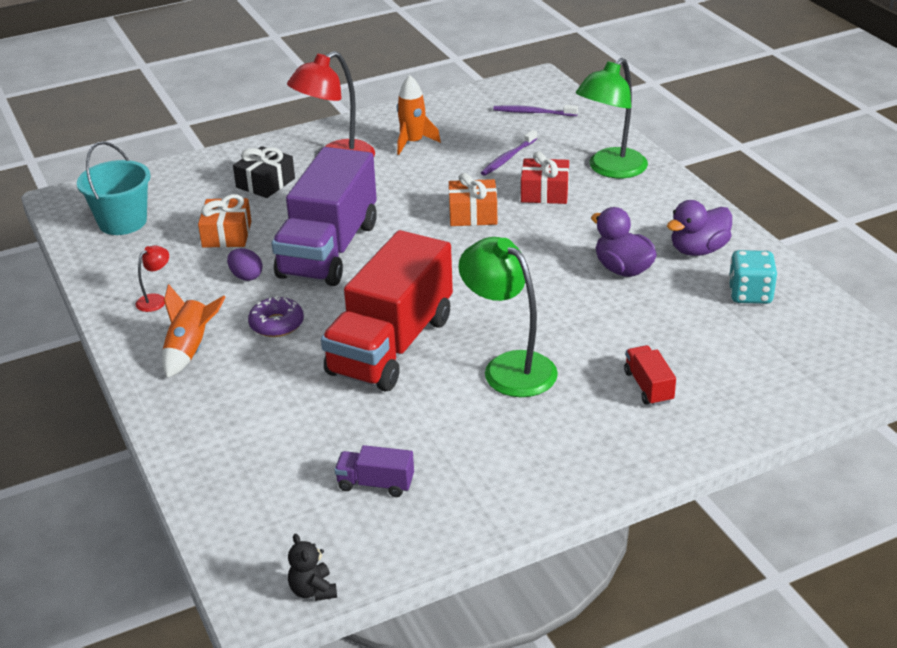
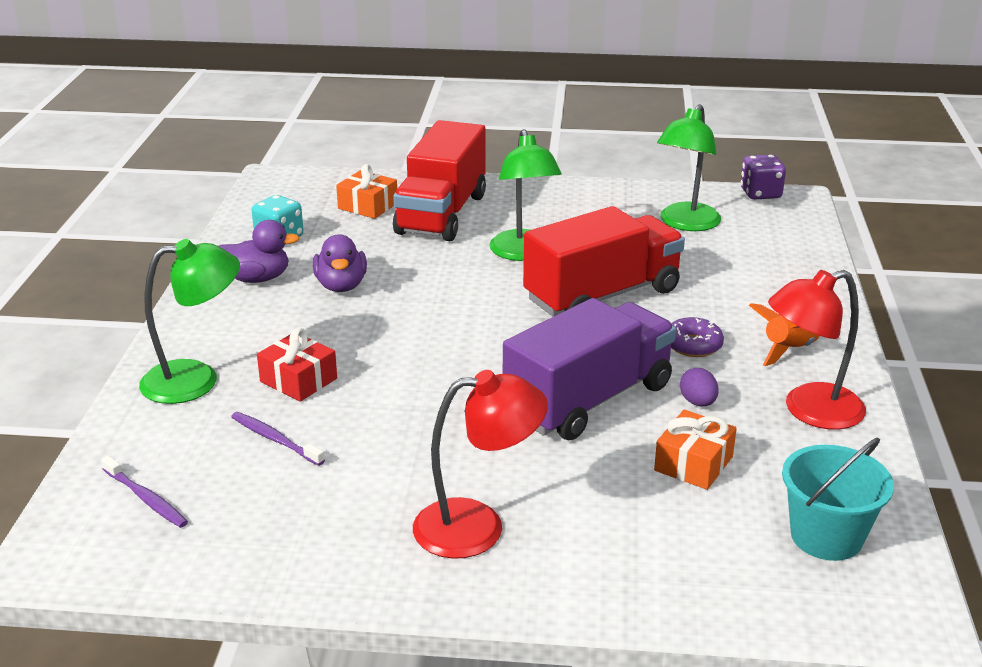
camera: 150 degrees left, 5 degrees down
(156, 300) = (809, 411): red lamp -> red lamp, size x2.22
(265, 183) = (600, 525): black gift -> none
(313, 590) = (760, 193): black teddy bear -> purple dice
(375, 484) = (685, 224): purple truck -> green lamp
(413, 142) = (351, 514): orange rocket -> none
(473, 214) = (401, 384): orange gift -> orange gift (368, 206)
(508, 158) = (274, 439): purple toothbrush -> purple toothbrush turned 120 degrees counterclockwise
(648, 387) = (441, 214): red truck -> red truck, size x2.48

